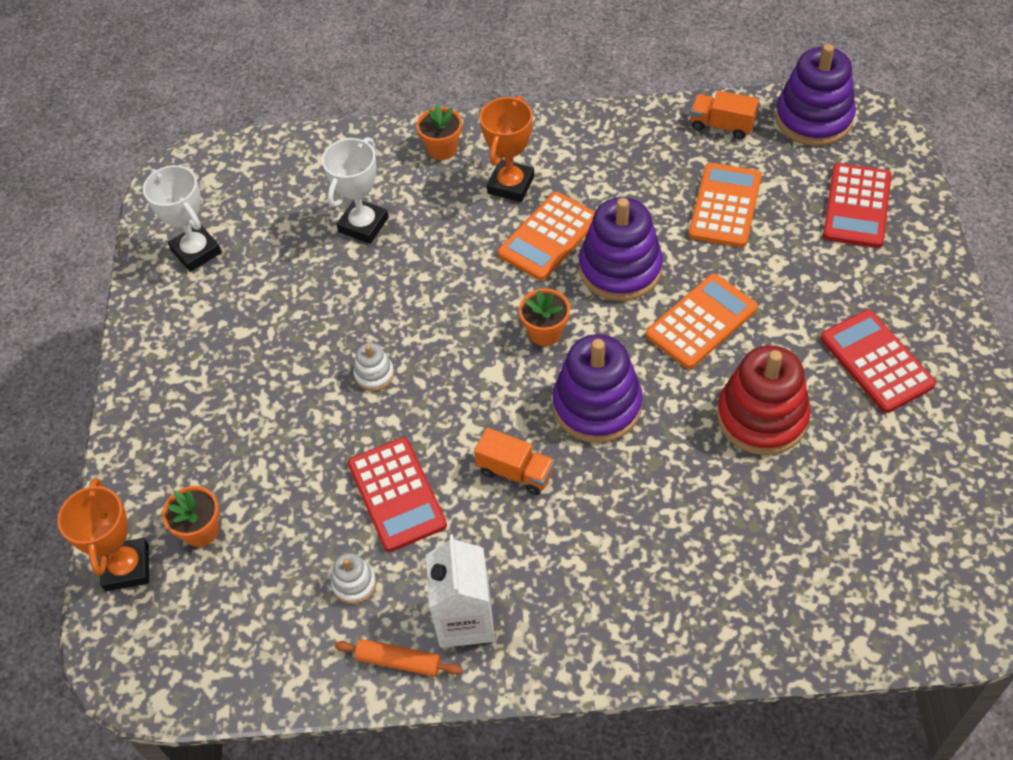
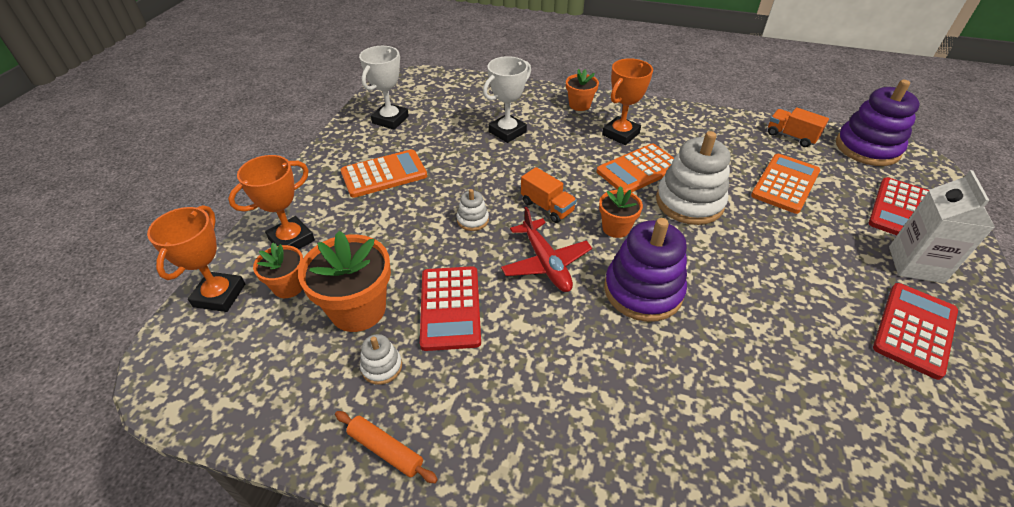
camera: 15 degrees right, 10 degrees down
(168, 472) = (291, 240): none -> orange trophy
(196, 251) = (390, 120): white trophy -> white trophy turned 45 degrees clockwise
(296, 530) = (358, 309): none -> orange flower pot
(465, 619) = (462, 432): white carton -> white carton (915, 264)
(481, 405) = (545, 263): none -> red plane
(515, 472) = (556, 321): orange truck -> orange truck (547, 207)
(620, 269) = (689, 202): purple stacking toy -> white stacking toy
(701, 322) = (750, 255): orange calculator -> orange calculator (384, 174)
(762, 417) = (794, 343): red stacking toy -> none
(876, 361) = (915, 330): red calculator -> red calculator turned 45 degrees clockwise

